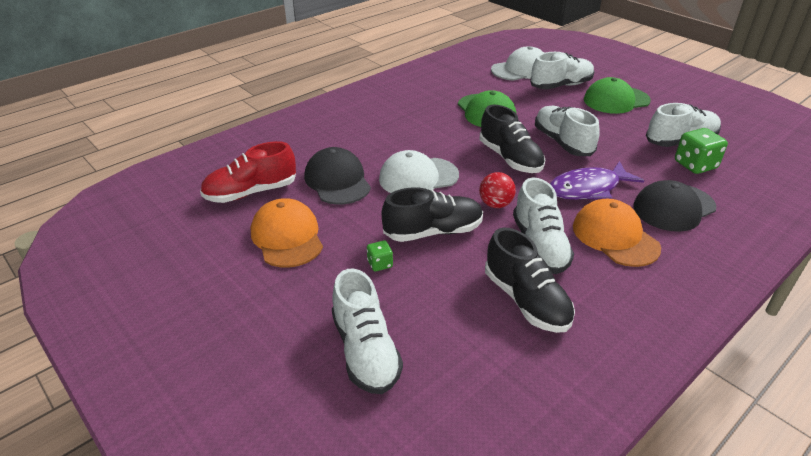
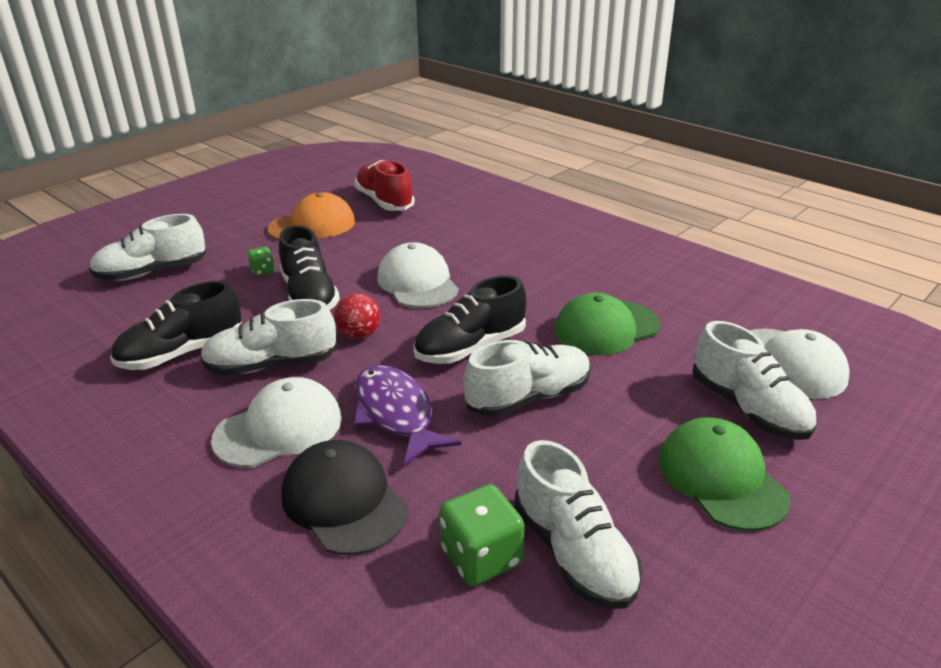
camera: 85 degrees right, 5 degrees down
(337, 181) = (407, 238): black cap -> none
(615, 237) = (279, 428): orange cap -> white cap

